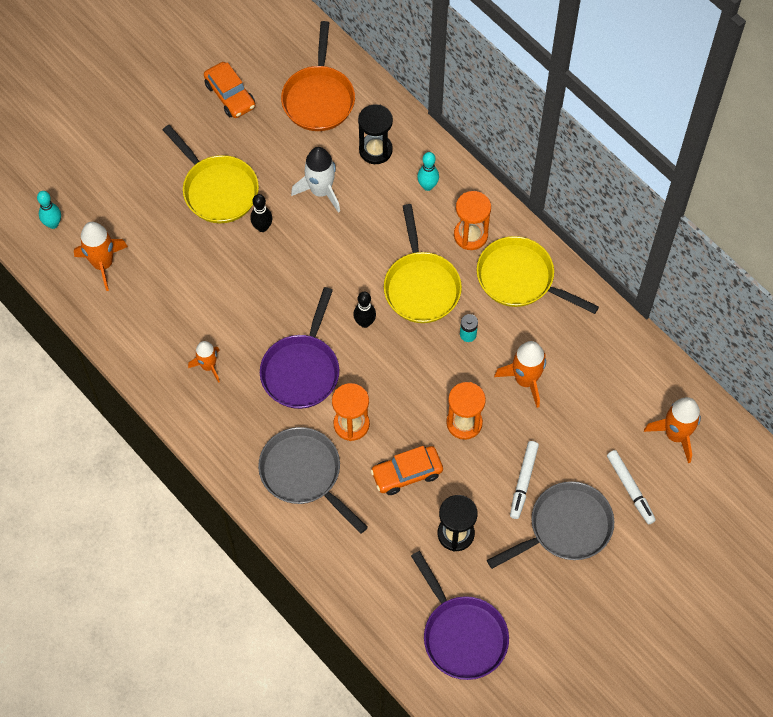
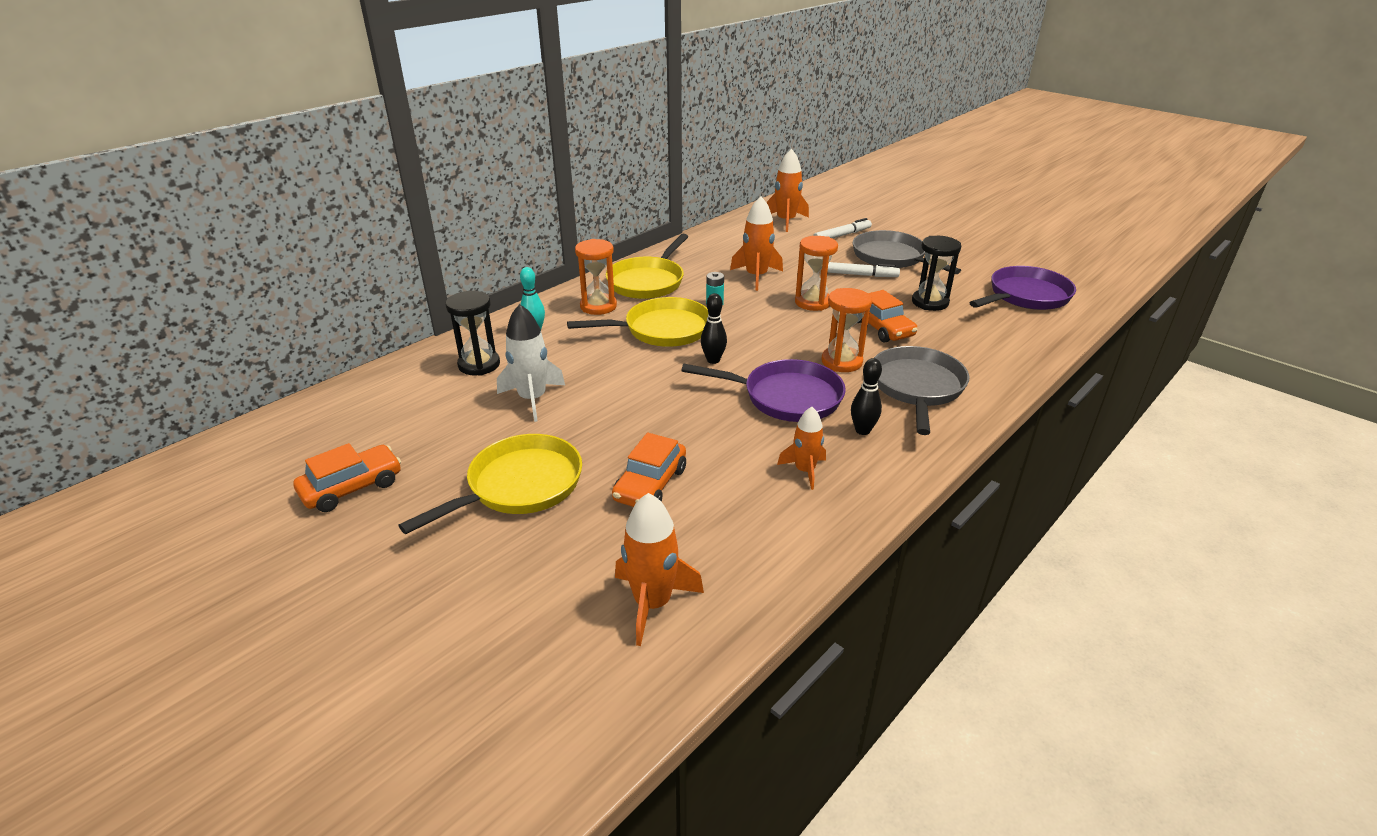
camera: 95 degrees left, 30 degrees down
(53, 224) = (570, 689): turquoise bowling pin -> none
(208, 267) = (650, 484): none -> orange car
(262, 227) = (584, 441): black bowling pin -> black bowling pin (862, 430)
(304, 474) = (917, 387): grey pan -> grey pan turned 150 degrees clockwise
(319, 98) = (387, 409): orange pan -> none

